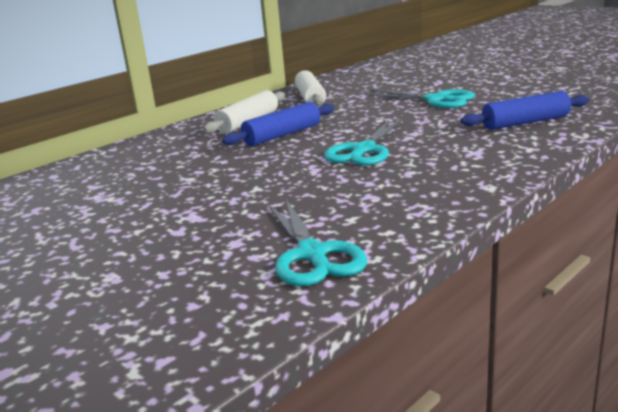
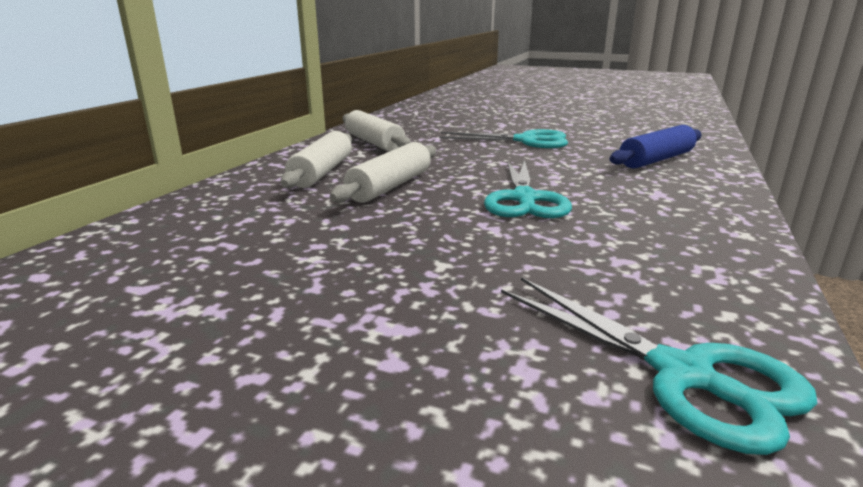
camera: 25 degrees left, 0 degrees up
(282, 135) = (390, 186): blue rolling pin -> white rolling pin

